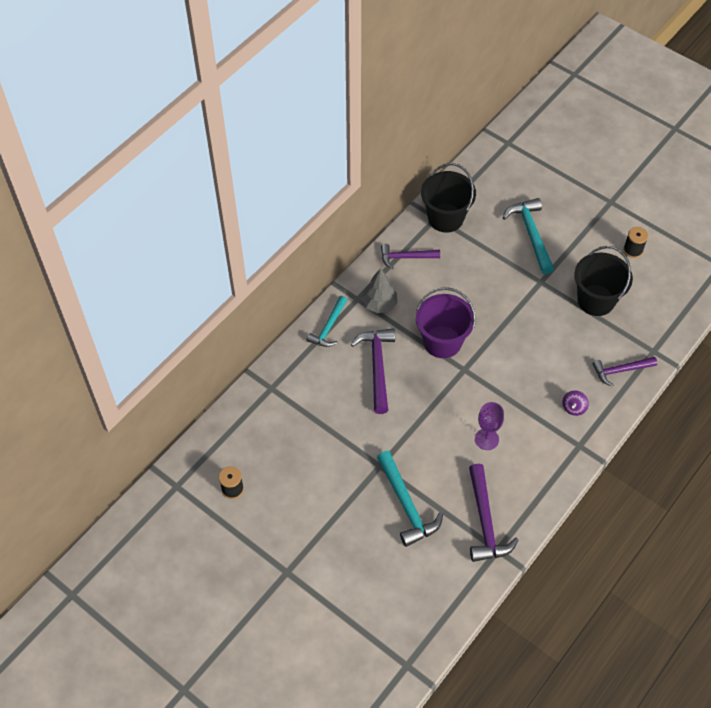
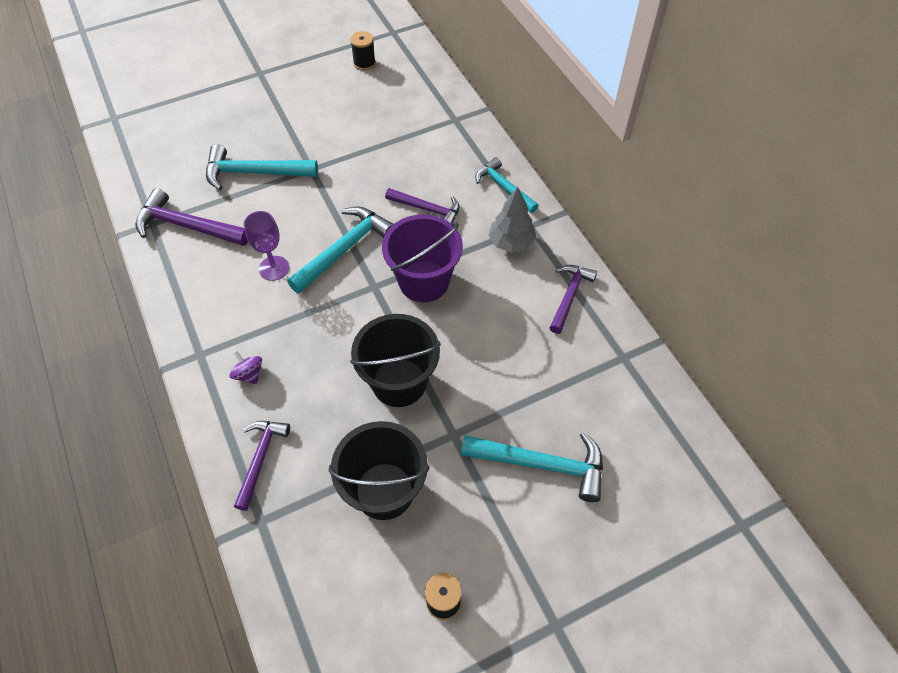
camera: 115 degrees right, 0 degrees up
(377, 367) = (427, 209): purple hammer -> purple hammer, size x0.67
(444, 403) = (344, 249): none -> turquoise hammer
(445, 218) = (617, 368): black bucket -> black bucket (399, 382)

